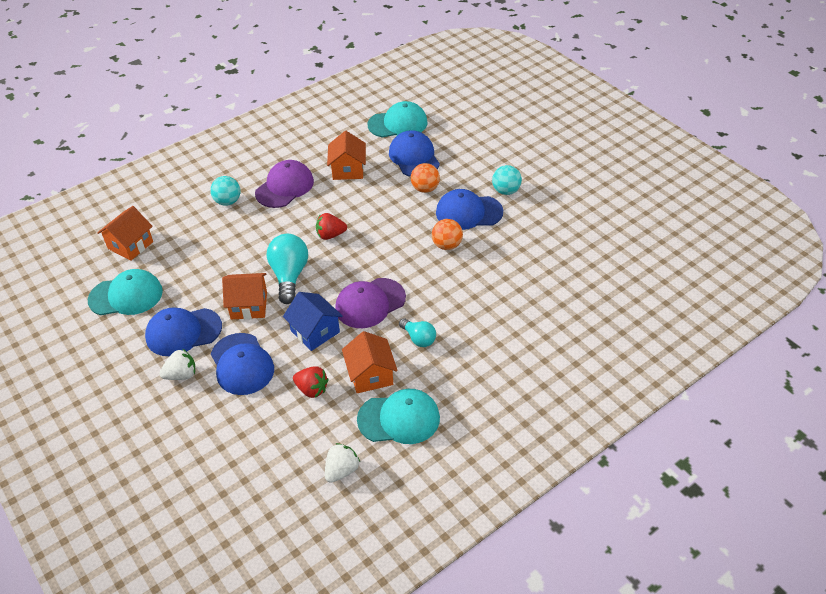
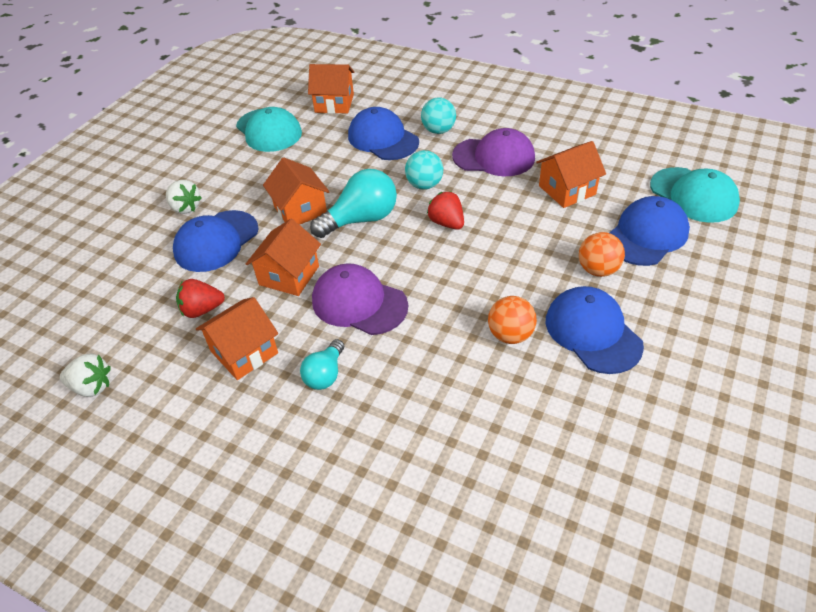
camera: 65 degrees right, 0 degrees up
(183, 332) = (241, 184): blue cap -> blue cap (383, 139)
(312, 389) = (202, 310): red strawberry -> red strawberry turned 75 degrees clockwise
(315, 331) = (289, 275): blue house -> orange house
(399, 419) = (185, 409): turquoise cap -> none
(506, 191) = (674, 357): turquoise ball -> turquoise ball (424, 185)

